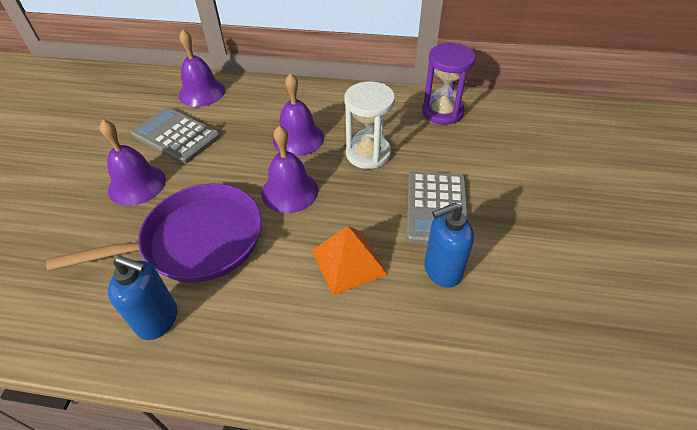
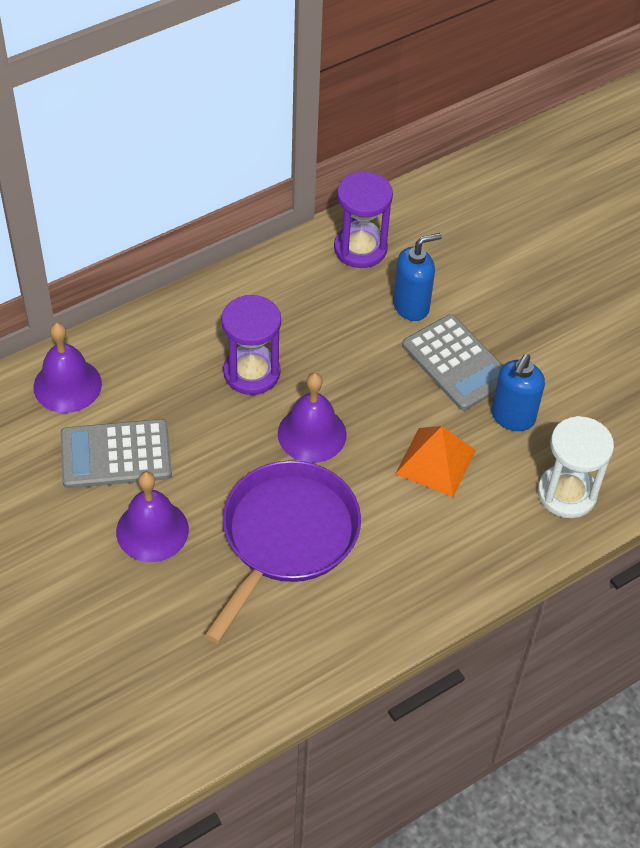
camera: 45 degrees left, 5 degrees up
(158, 320) = (341, 615): blue soap dispenser -> blue soap dispenser (411, 306)
(298, 138) = (251, 372): purple bell -> purple hourglass
(368, 154) = (340, 345): white hourglass -> white hourglass (567, 493)

